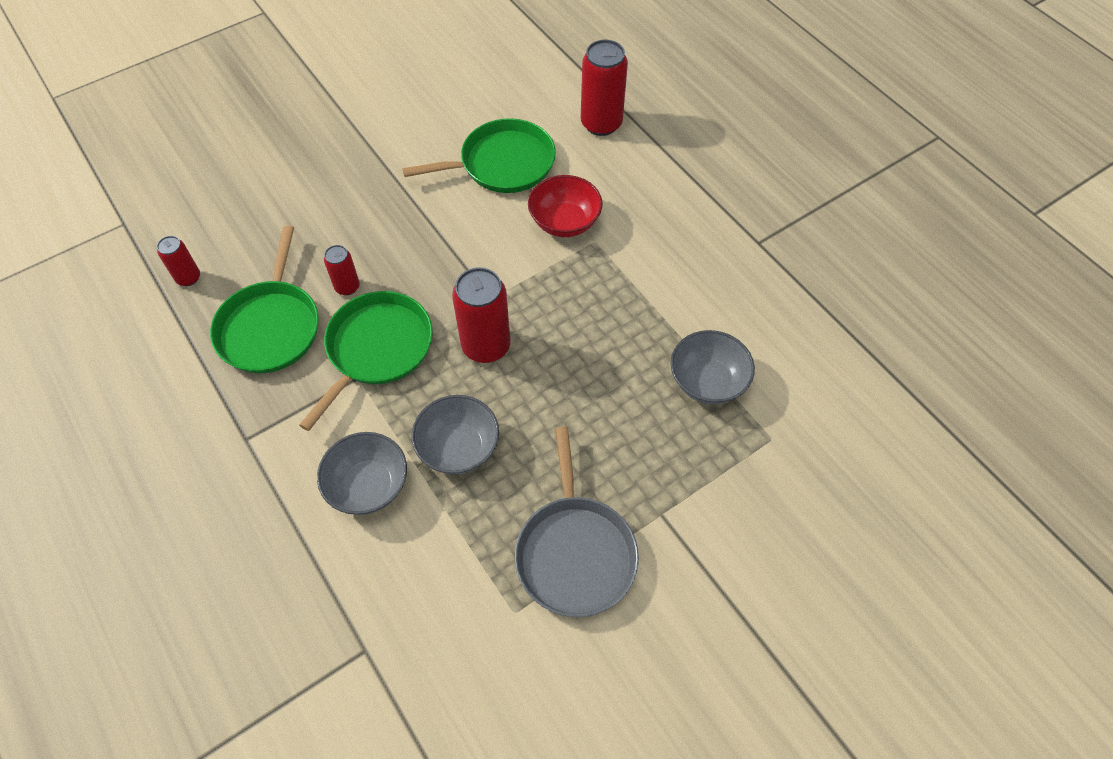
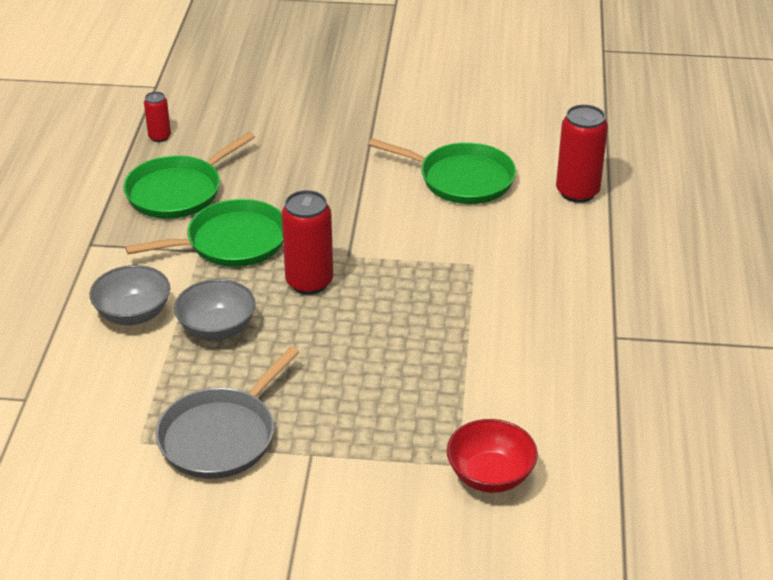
camera: 40 degrees right, 20 degrees down
(347, 287) = (255, 195): red can -> none
(564, 222) = (465, 239): red bowl -> red bowl (490, 475)
(707, 381) = (452, 399): grey bowl -> none

